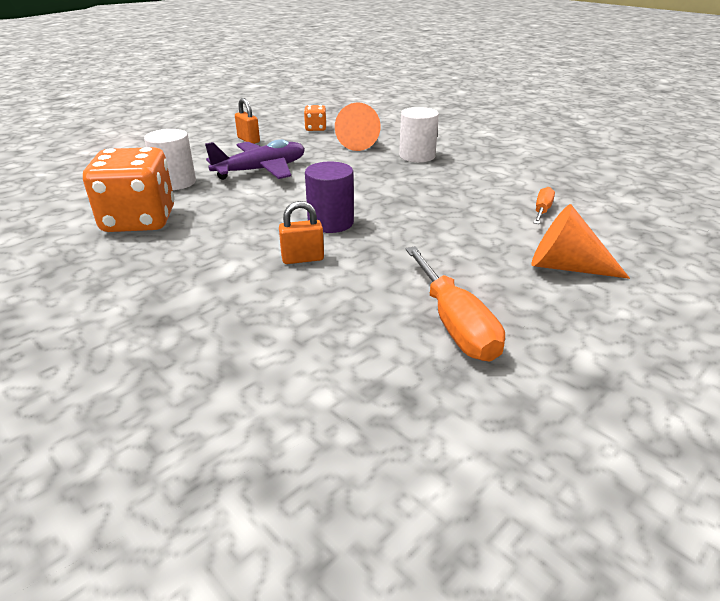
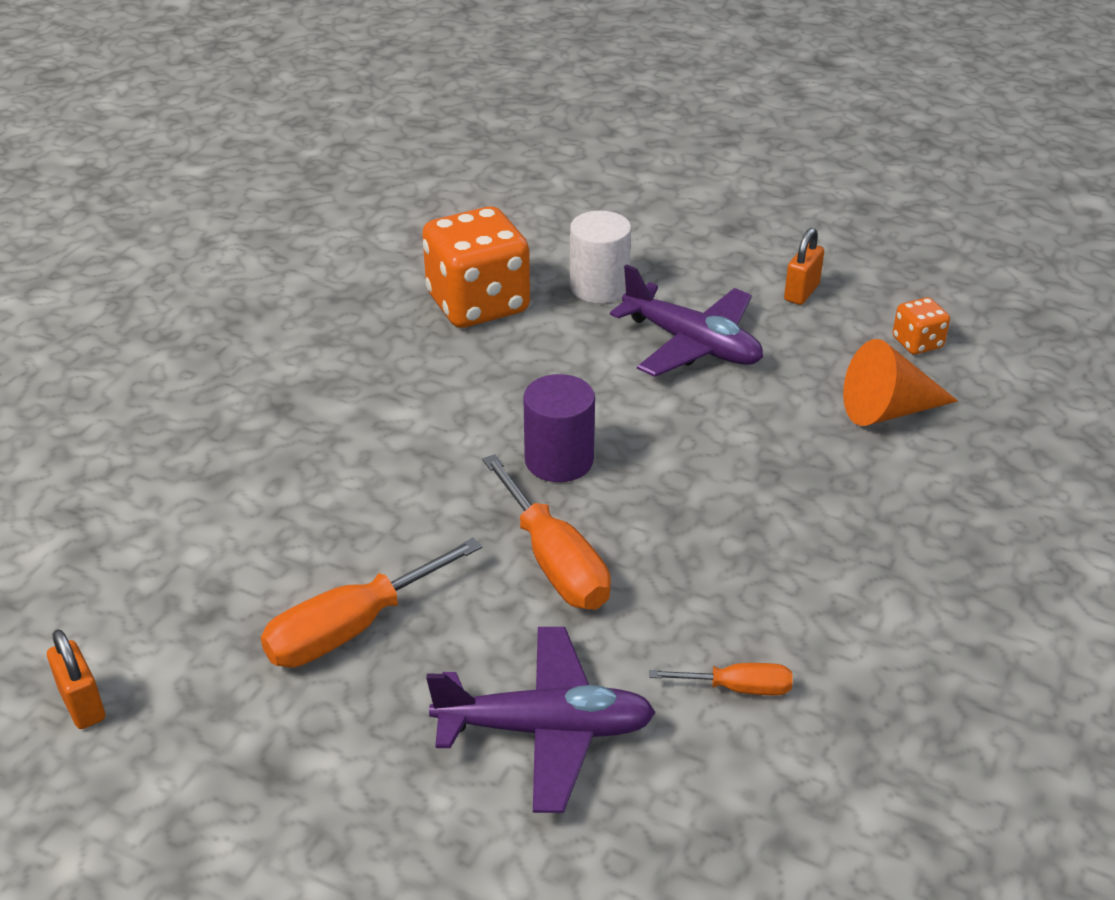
camera: 70 degrees right, 5 degrees up
(302, 259) = (447, 463): orange padlock -> orange padlock (82, 705)
(417, 156) = (880, 493): white cylinder -> none
(423, 240) = (554, 562): none -> orange screwdriver
(566, 267) = (545, 730): orange cone -> purple plane

